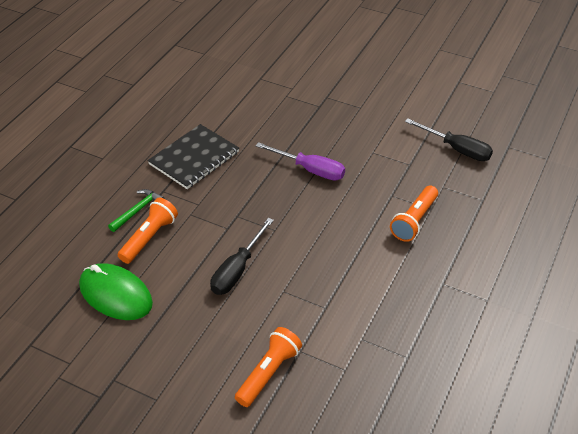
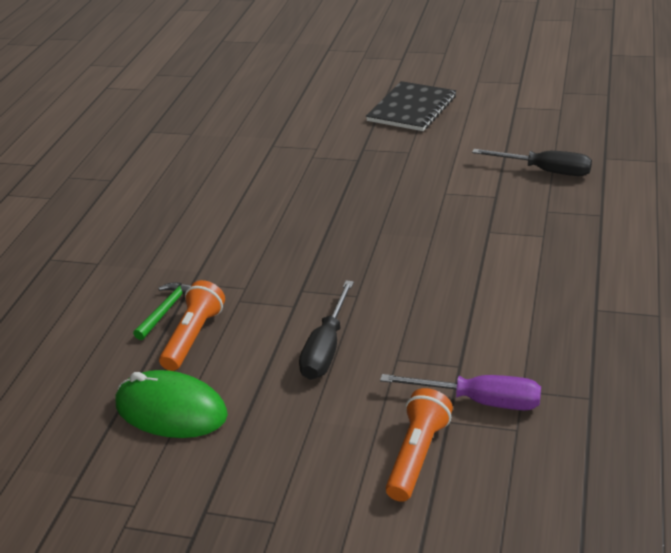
camera: 10 degrees left, 10 degrees down
(194, 158) = (220, 240): black notebook -> black notebook (411, 109)
(310, 170) = (375, 224): purple screwdriver -> purple screwdriver (479, 401)
(414, 221) = (528, 251): orange flashlight -> none

